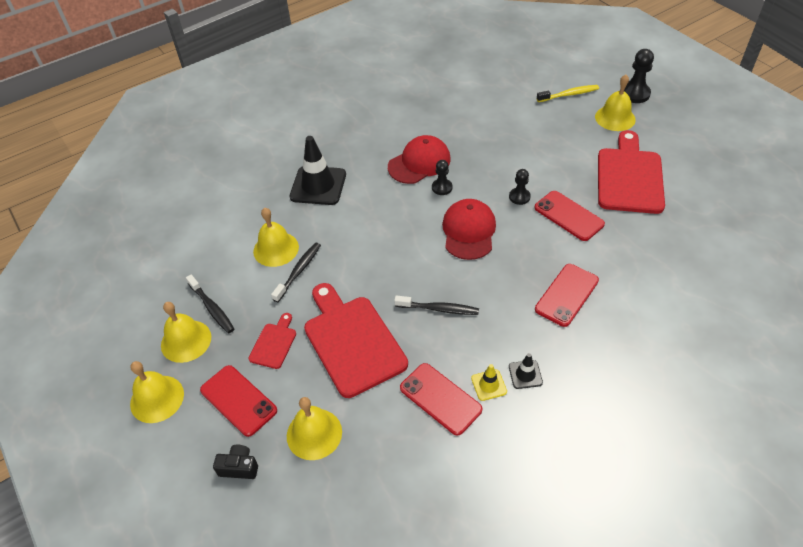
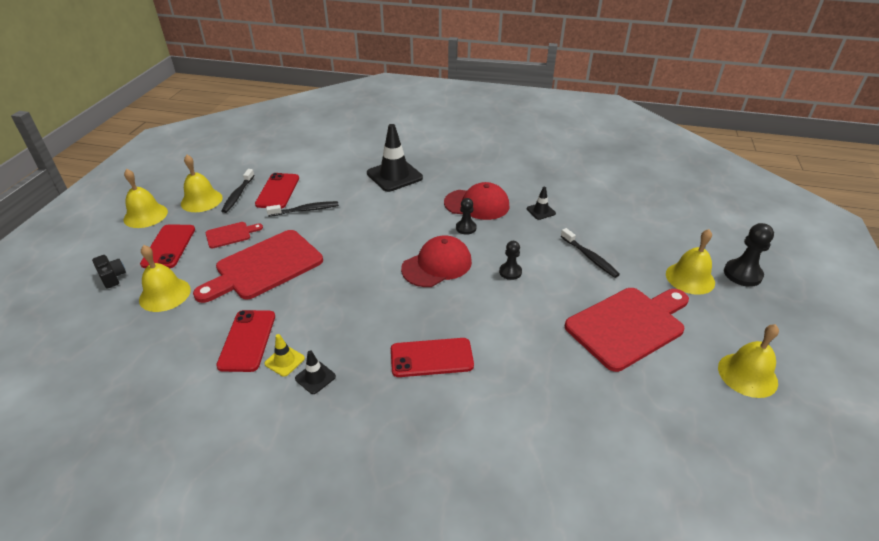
camera: 45 degrees right, 10 degrees down
(276, 249) = (315, 191): yellow bell -> yellow bell (747, 374)
(352, 341) = (264, 267): red cutting board -> red cutting board turned 150 degrees counterclockwise
(439, 309) = (338, 292): black toothbrush -> black toothbrush (590, 257)
(468, 135) = (541, 211): none -> black traffic cone
(568, 216) = (526, 311): red phone -> red phone (278, 191)
(569, 94) = (673, 237): yellow toothbrush -> none

